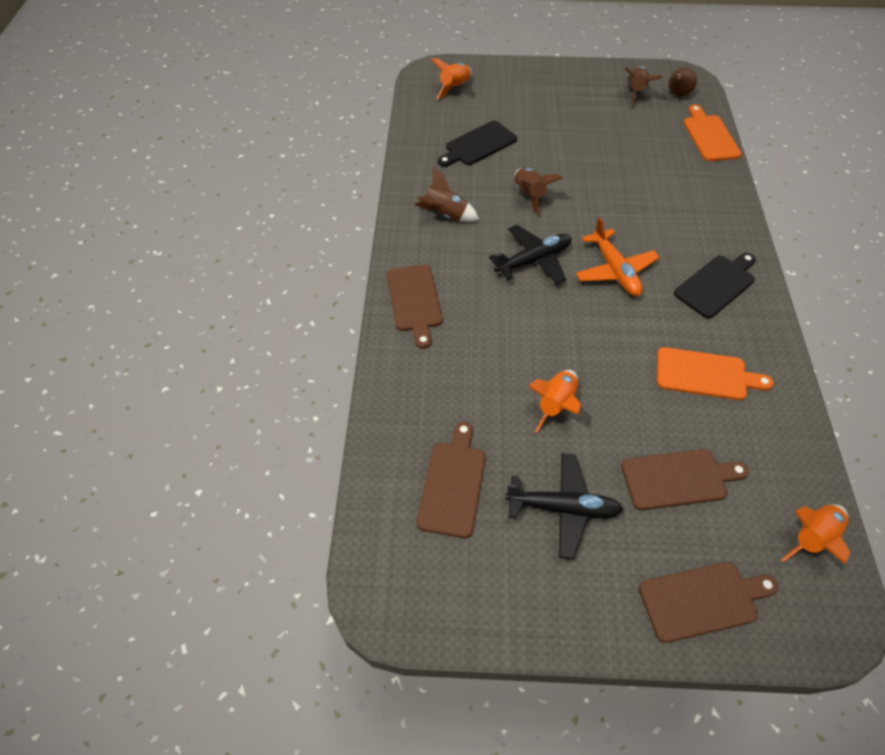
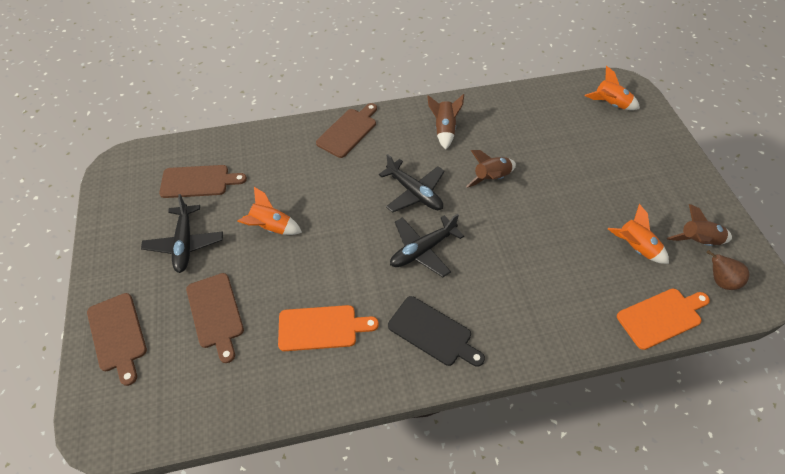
camera: 75 degrees right, 0 degrees up
(414, 301) = (348, 131): brown cutting board -> brown cutting board turned 150 degrees clockwise
(478, 145) = (540, 134): black cutting board -> none
(615, 270) = (422, 250): orange plane -> black plane
(705, 374) = (321, 328): orange cutting board -> orange cutting board turned 90 degrees counterclockwise
(812, 538) = (170, 413): orange rocket -> orange rocket (635, 248)

